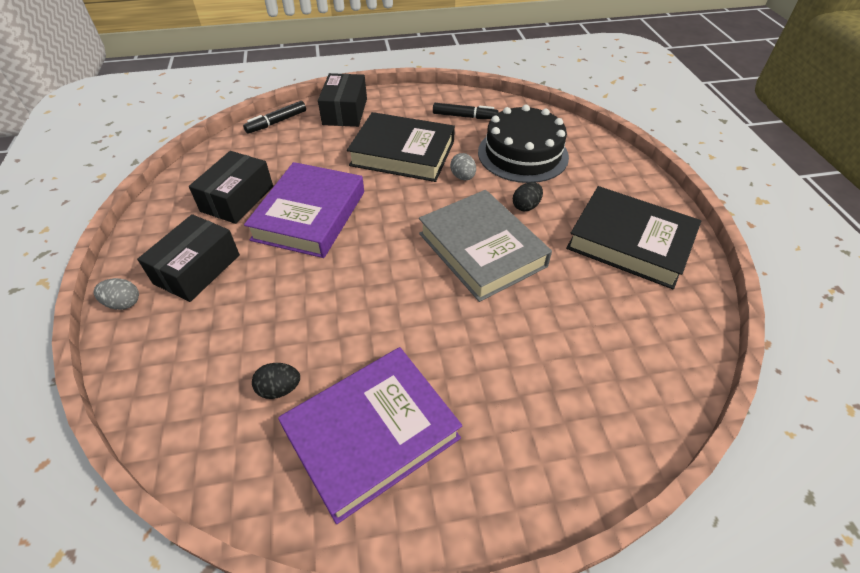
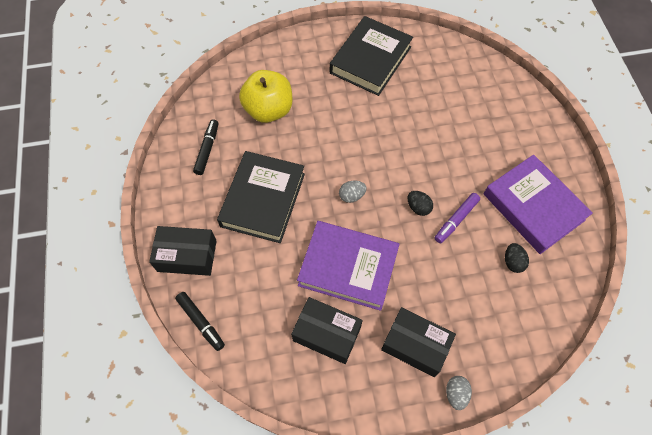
camera: 90 degrees left, 15 degrees up
(359, 323) = (456, 220): none -> purple marker
(462, 177) = (298, 154): grey egg -> grey egg (352, 196)
(481, 250) = (382, 145): grey book -> none
(523, 154) = (268, 110): black cake -> yellow apple
(526, 206) = (334, 114): black egg -> black egg (418, 207)

